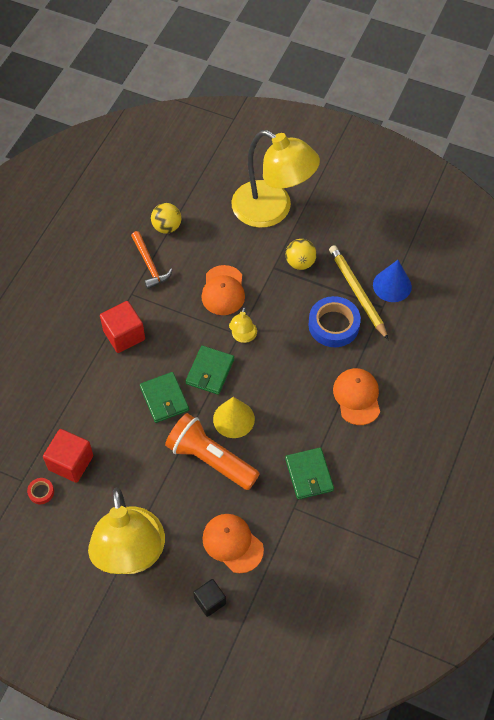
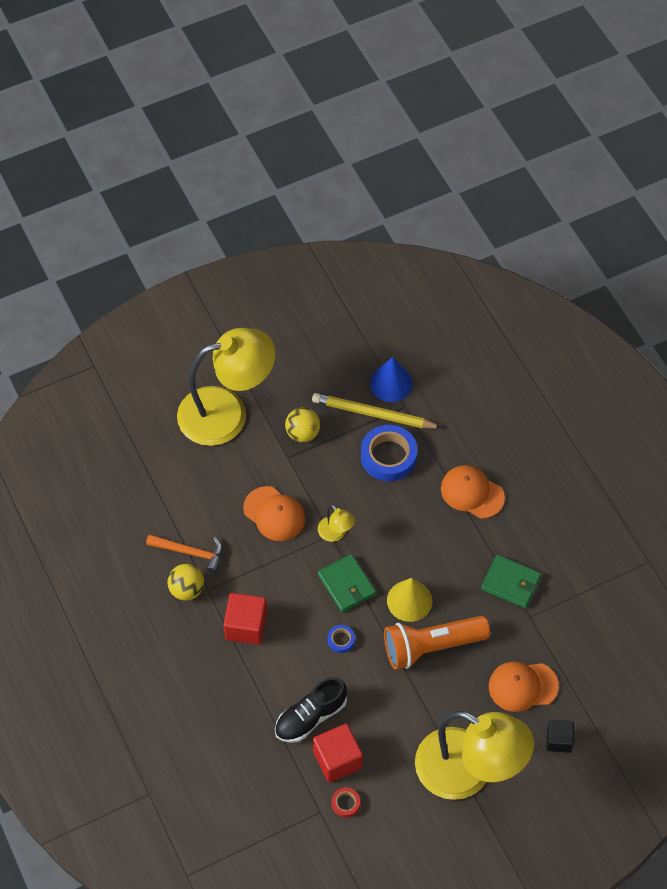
camera: 50 degrees left, 0 degrees up
(89, 422) = (310, 717): none -> black shoe
(164, 399) = (341, 640): green wallet -> blue tape
(167, 227) = (162, 509): yellow ball -> yellow ball (187, 589)

